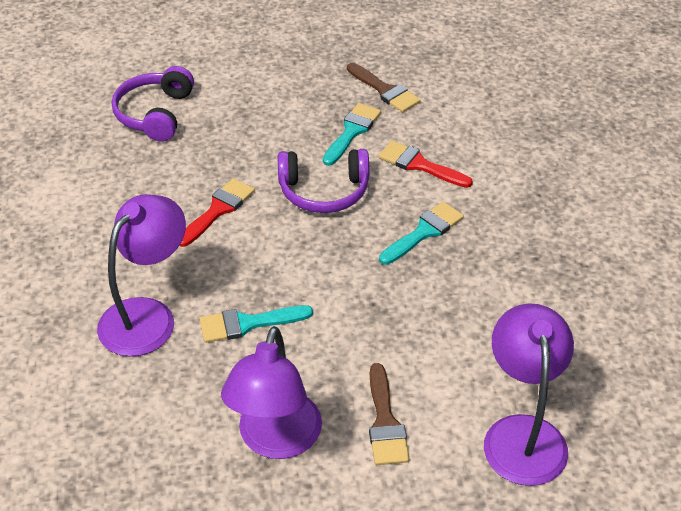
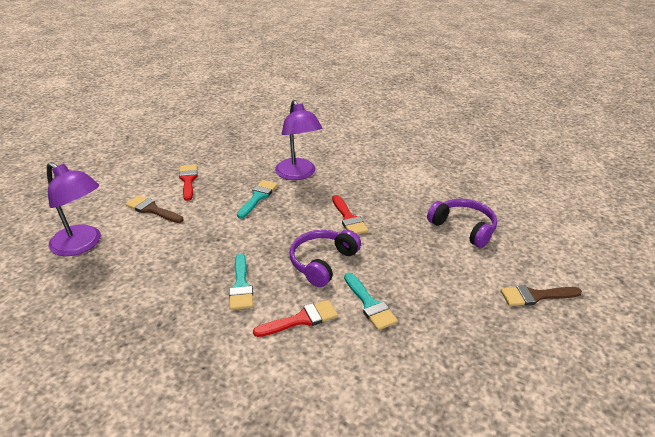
camera: 125 degrees right, 10 degrees down
(276, 440) = (188, 180): purple lamp -> red brush
(385, 90) = (405, 350): brown brush -> brown brush (535, 296)

